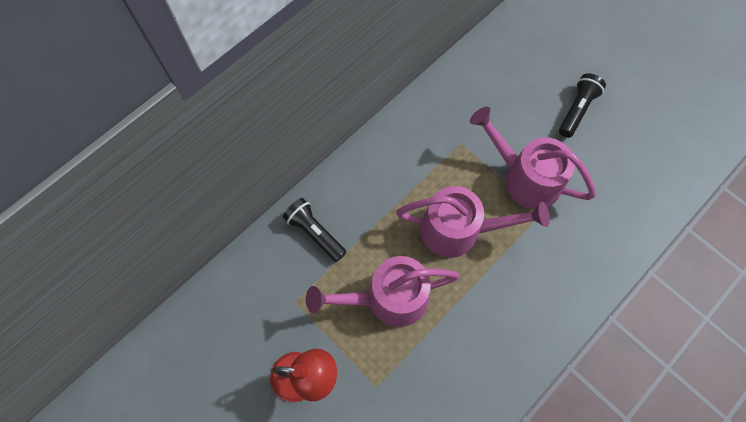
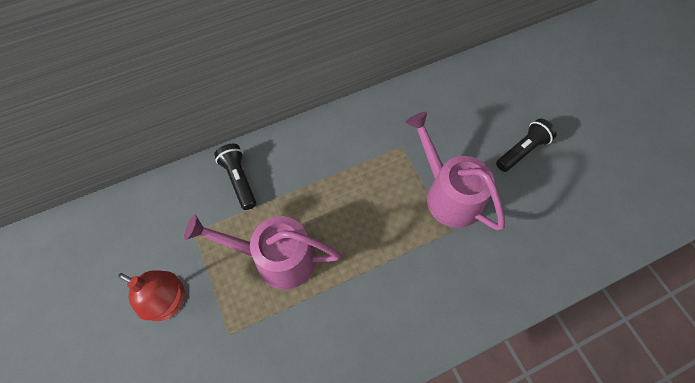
camera: 20 degrees right, 5 degrees down
(460, 230) = (368, 221): pink watering can -> none

